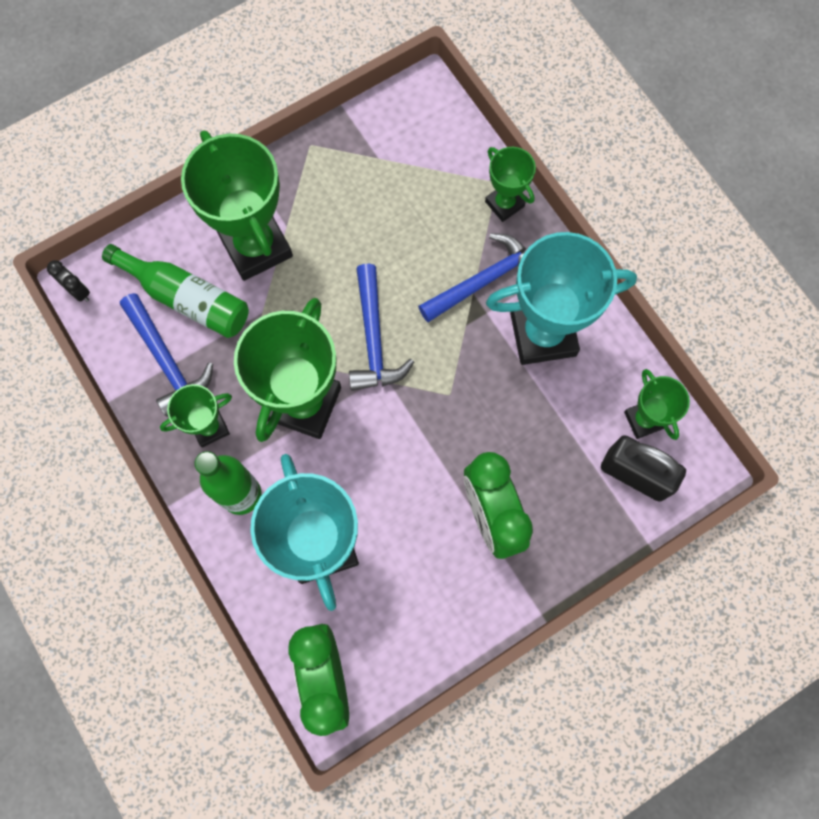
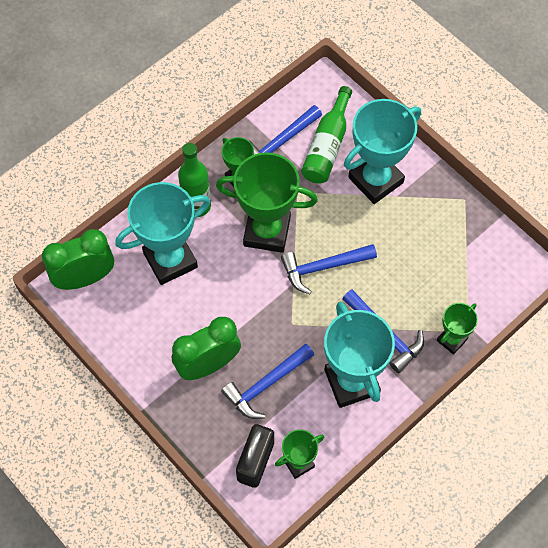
camera: 80 degrees right, 10 degrees down
(78, 291) = (318, 82): black clock -> none
(256, 247) = (375, 180): green trophy -> turquoise trophy
(531, 443) = (266, 385): none -> blue hammer

